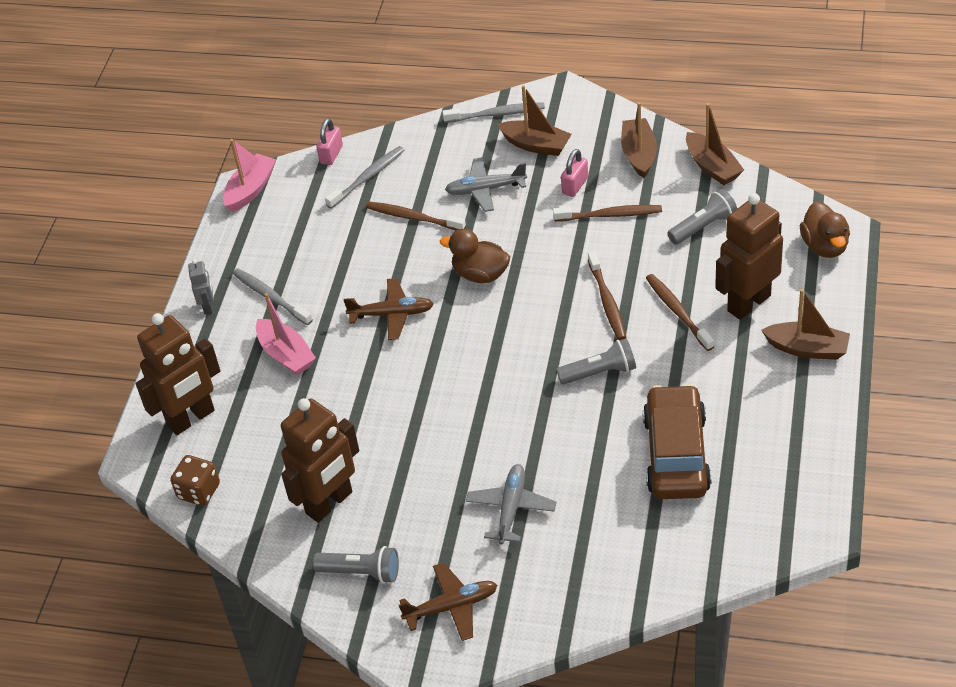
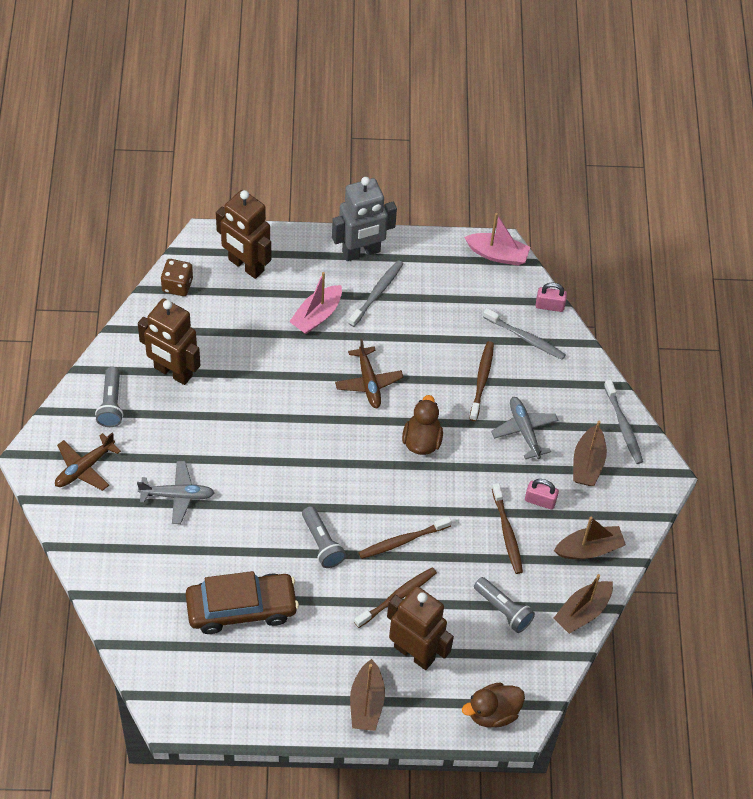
camera: 70 degrees right, 10 degrees up
(208, 306) = (361, 252): grey robot -> grey robot, size x2.15
(452, 607) = (84, 468): brown plane -> brown plane turned 75 degrees clockwise

